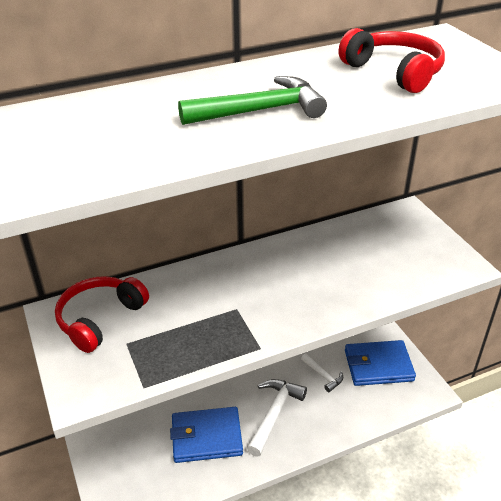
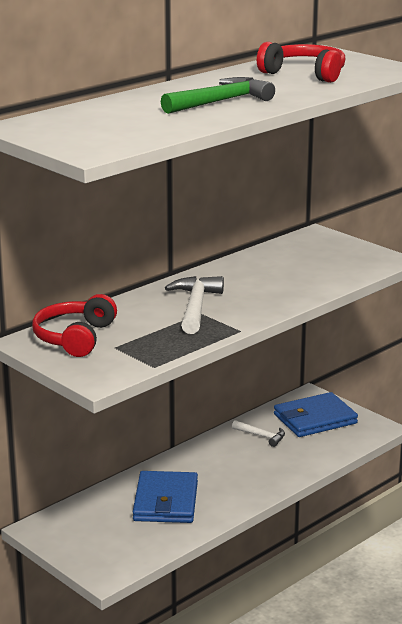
camera: 20 degrees left, 15 degrees down
(206, 437) = (166, 501): blue wallet -> blue wallet turned 60 degrees counterclockwise
(274, 414) = (227, 472): white hammer -> white hammer (195, 307)

